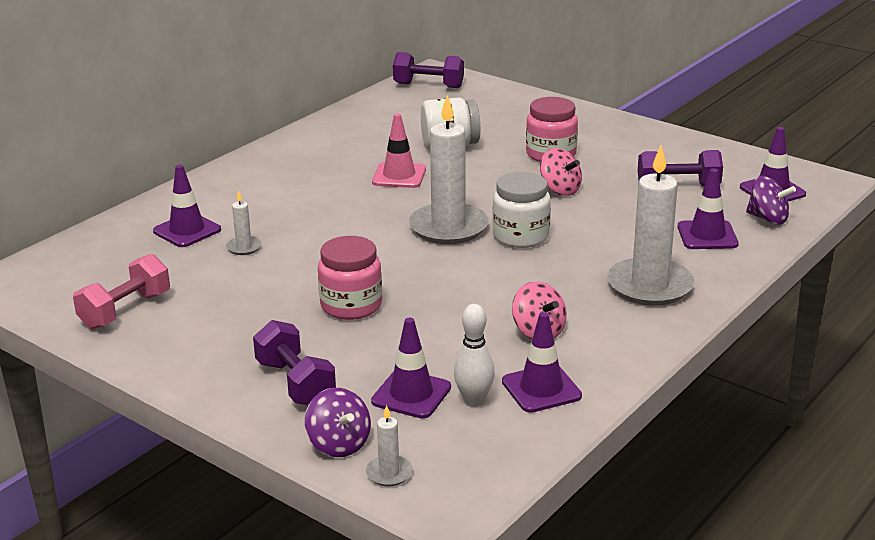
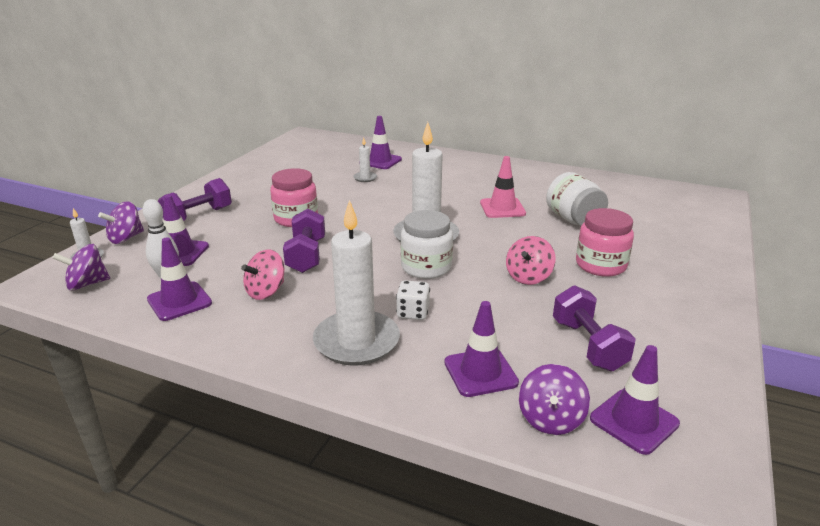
camera: 75 degrees right, 0 degrees up
(125, 311) = (280, 163): pink dumbbell -> none
(428, 86) = (686, 197): purple dumbbell -> purple dumbbell (306, 255)
(471, 464) = (87, 284): none -> purple spinning top
(607, 253) = (413, 313): none -> white dice

